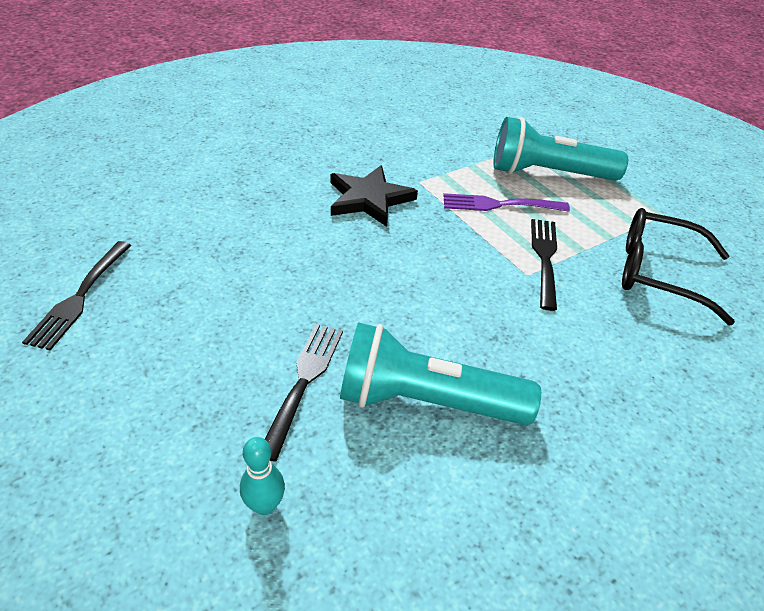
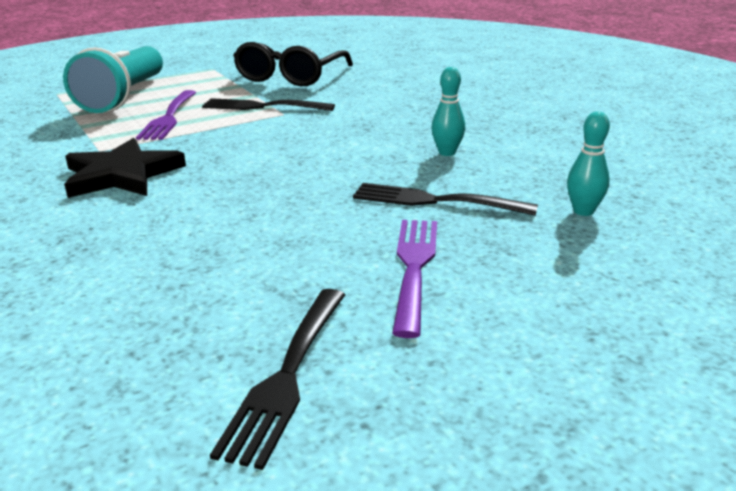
camera: 85 degrees left, 15 degrees down
(79, 297) = (287, 375): black fork -> black fork turned 90 degrees clockwise
(185, 360) = (414, 267): none -> purple fork
(426, 401) = (447, 153): turquoise flashlight -> turquoise bowling pin

